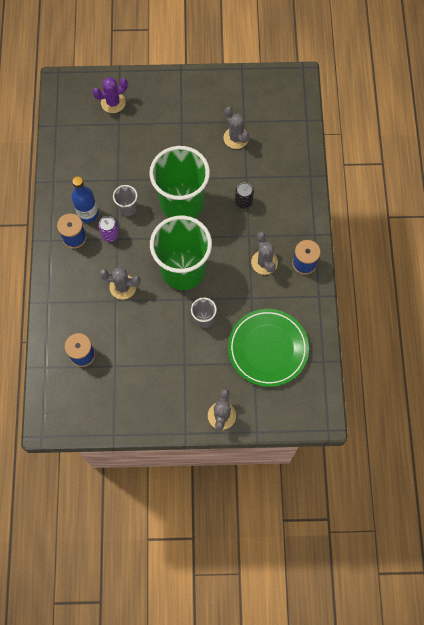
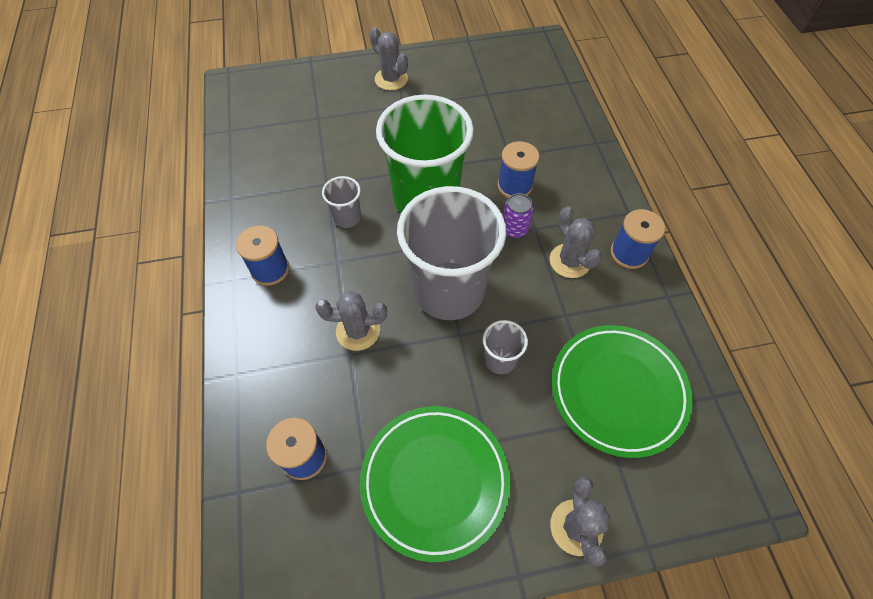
camera: 10 degrees left, 10 degrees down
(88, 214) = (288, 234): blue bottle -> none
(110, 234) = (326, 257): purple can -> purple can (514, 229)
(113, 102) = (307, 95): purple cactus -> none
(151, 380) = (435, 481): none -> green plate
(183, 270) = (449, 291): green cup -> grey cup
(236, 138) = (482, 113): grey cactus -> grey cactus (391, 79)
(243, 201) = (514, 186): black can -> blue spool

